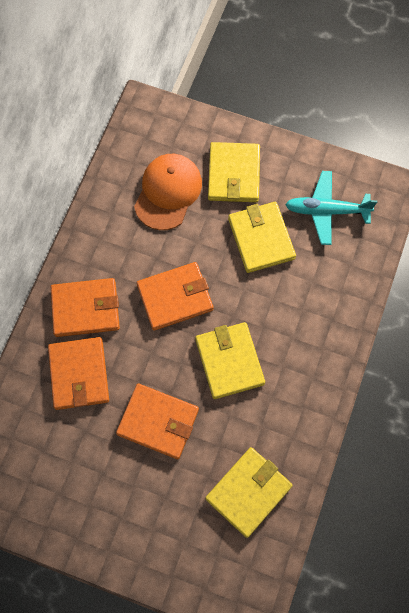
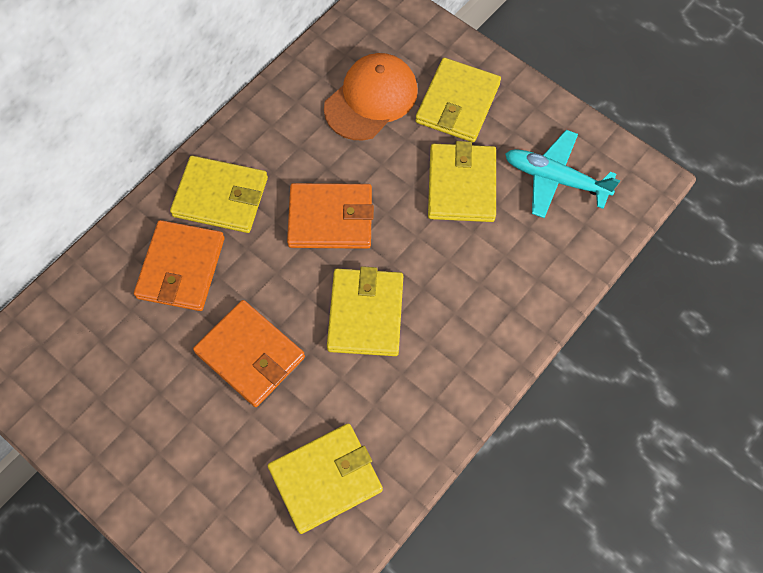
camera: 20 degrees right, 5 degrees down
(85, 309) = (220, 197): orange wallet -> yellow wallet

